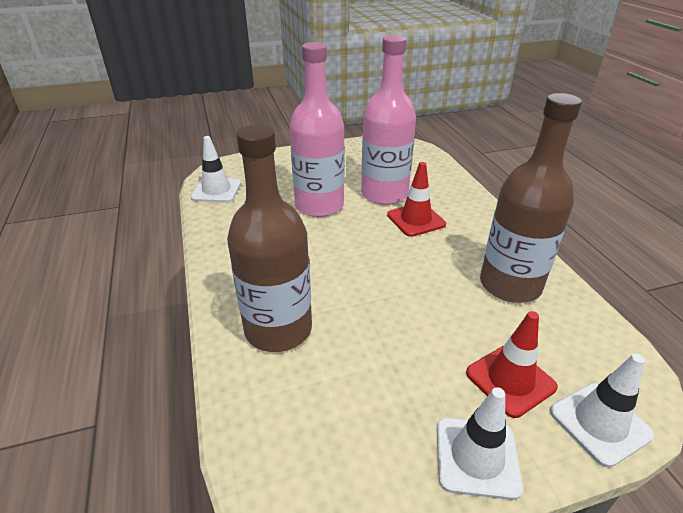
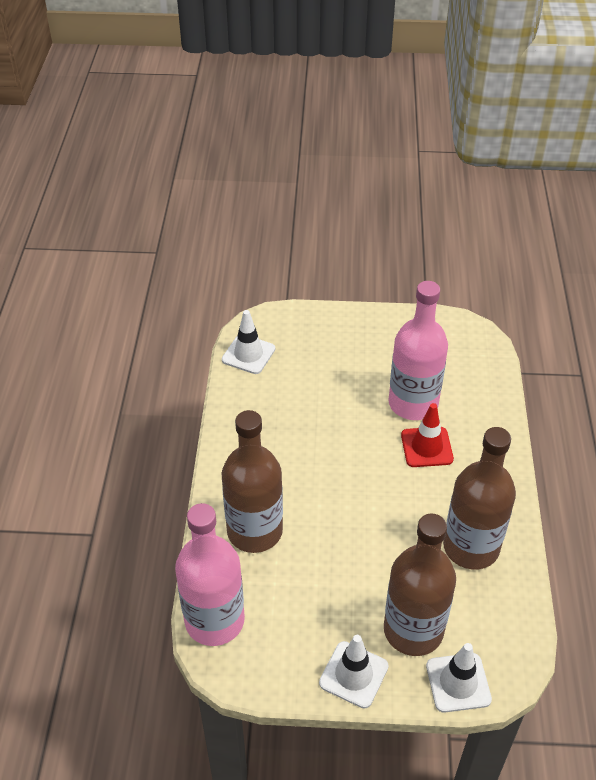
camera: 20 degrees right, 10 degrees up
(319, 205) = (341, 402): pink bottle -> pink bottle (214, 620)
(510, 380) = (413, 630): red traffic cone -> brown bottle

